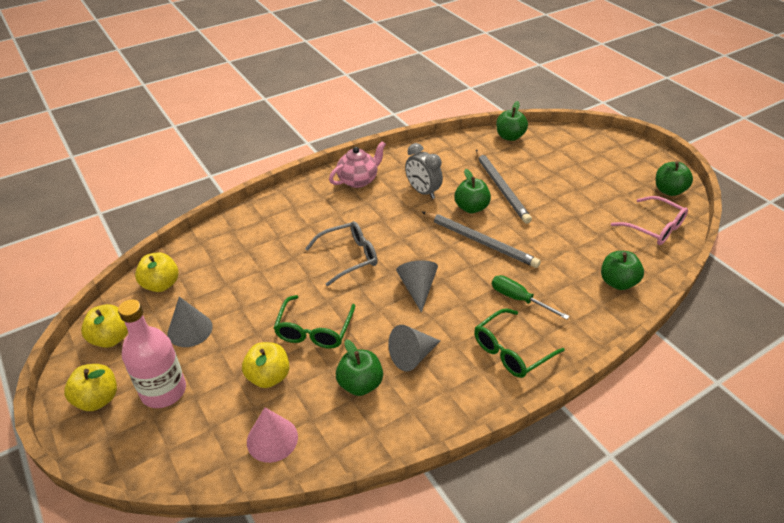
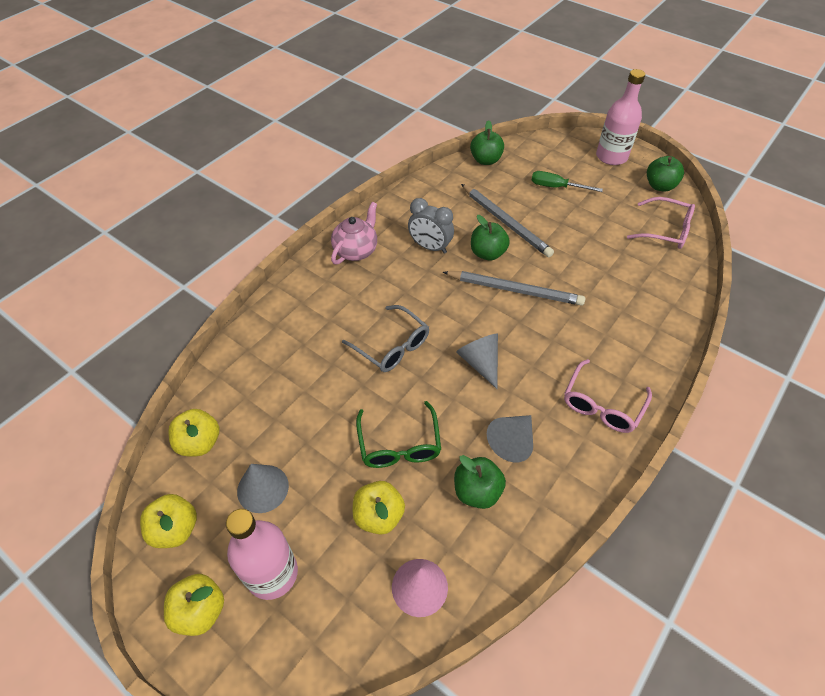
camera: 20 degrees left, 10 degrees up
(349, 257) = (392, 346): grey glasses -> grey glasses turned 90 degrees clockwise
(511, 351) = (602, 405): green glasses -> pink glasses
(519, 299) = (582, 345): green screwdriver -> green screwdriver (556, 187)
(617, 282) = (661, 299): green apple -> none
(632, 157) = (611, 156): none -> pink bottle

